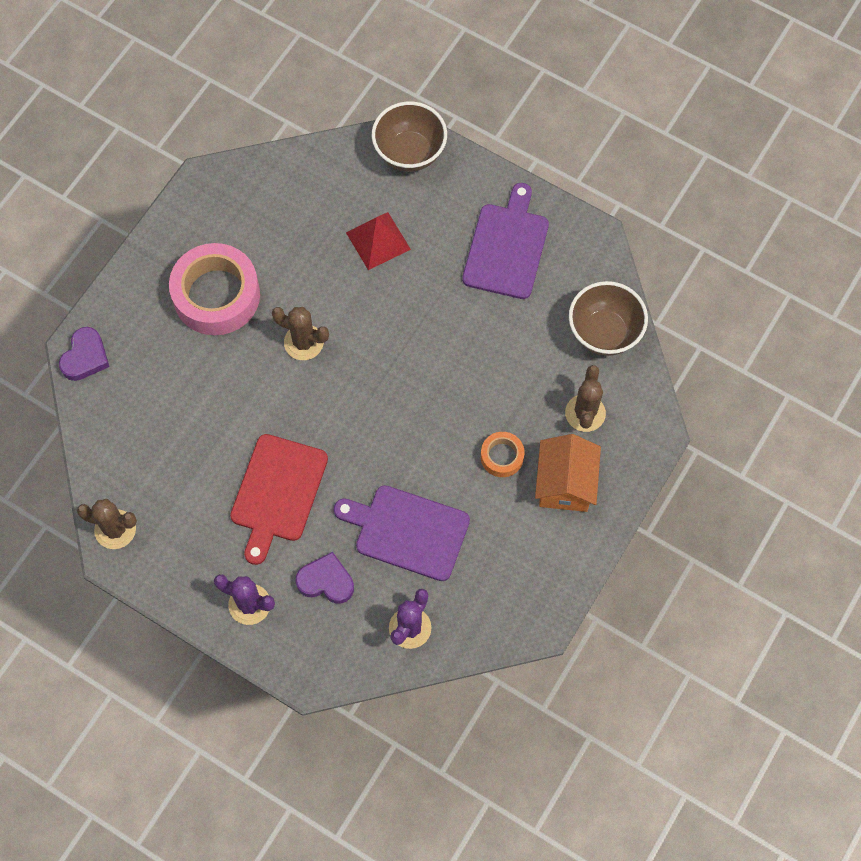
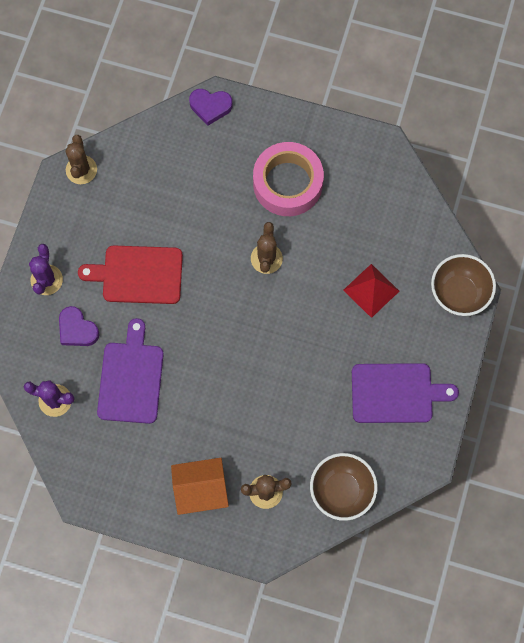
camera: 75 degrees right, 5 degrees up
(326, 581) = (77, 329): purple heart -> purple heart turned 135 degrees clockwise
(502, 457) = (211, 435): orange tape -> none

